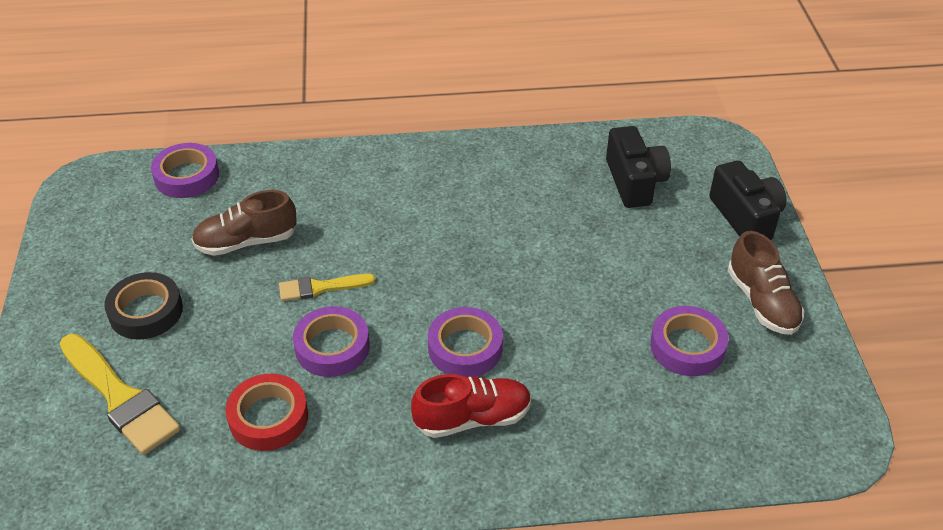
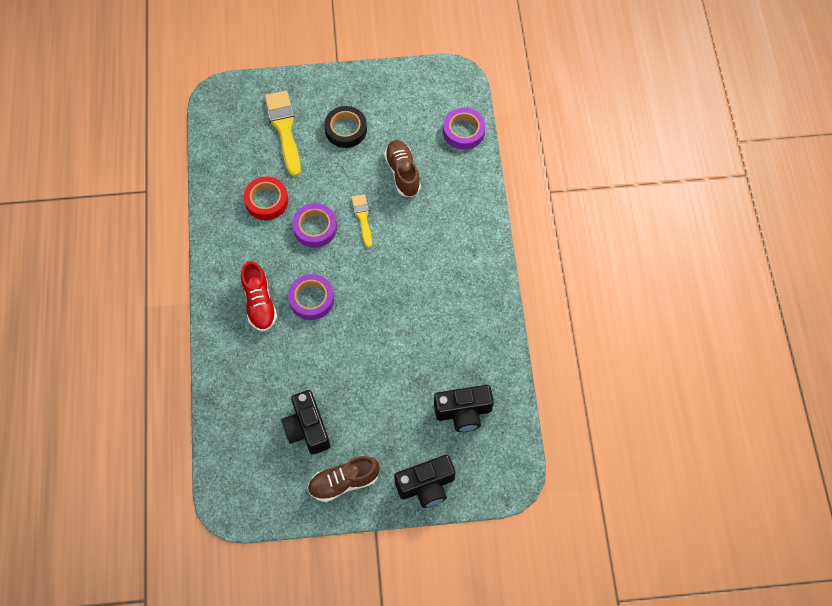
camera: 90 degrees right, 20 degrees up
(120, 397) = (284, 129): yellow brush -> yellow brush turned 120 degrees clockwise
(687, 346) = (307, 428): purple tape -> black camera

